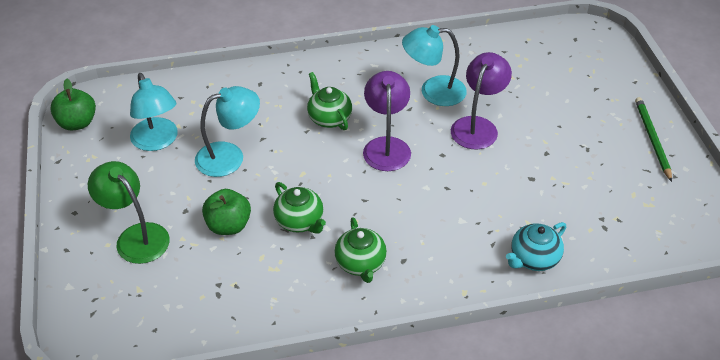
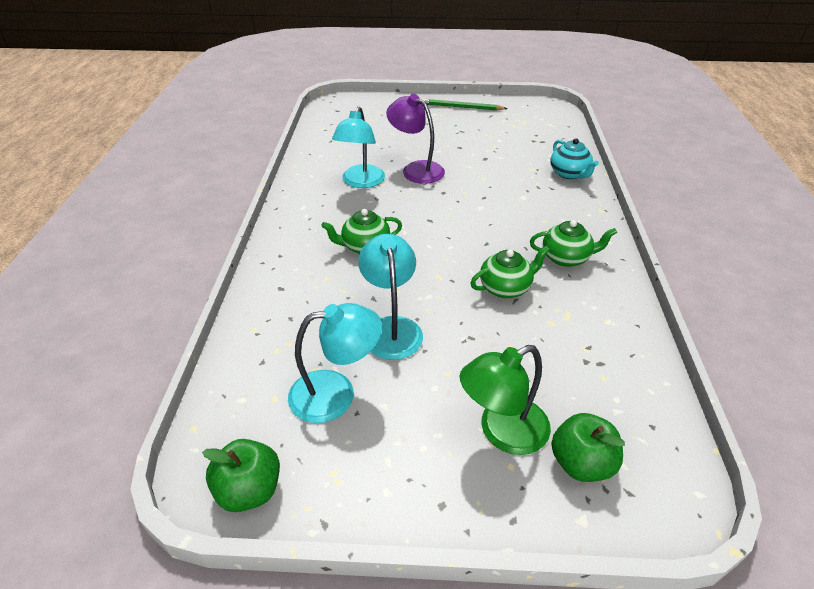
camera: 75 degrees left, 5 degrees down
(228, 225) = (501, 342): green apple -> green apple (581, 463)
(386, 146) = (420, 219): purple lamp -> none

